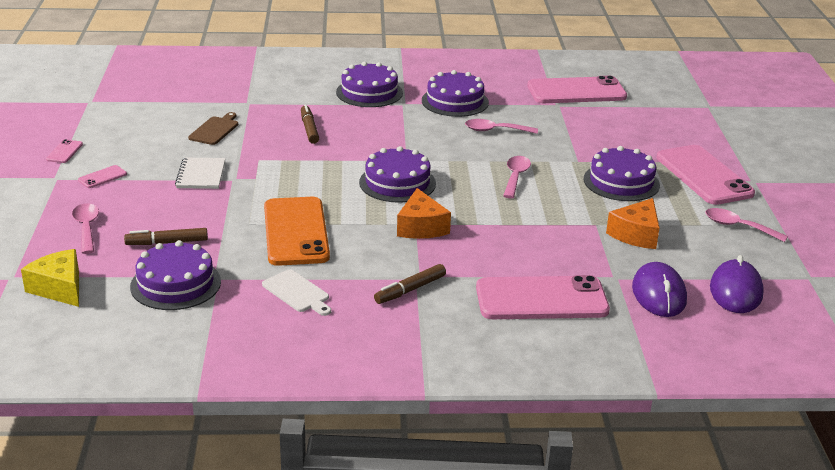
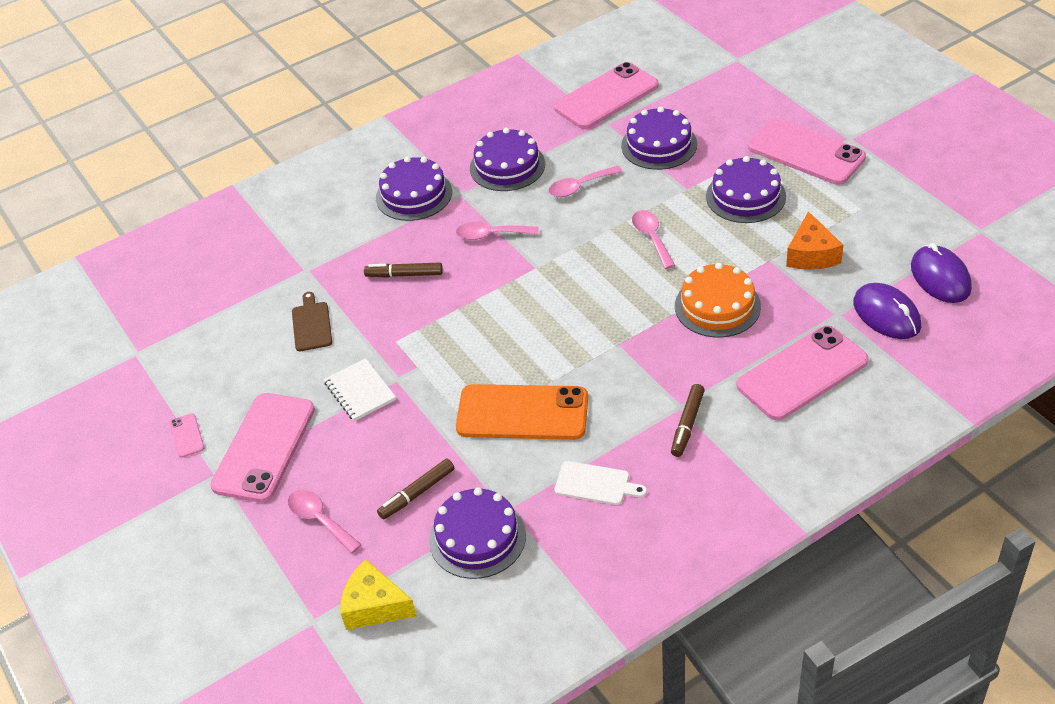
camera: 25 degrees left, 15 degrees up
(102, 177) = (264, 447): pink phone -> pink phone, size x2.45
(295, 232) = (522, 413): orange phone -> orange phone turned 45 degrees counterclockwise
(309, 129) = (404, 275): brown marker -> brown marker turned 45 degrees counterclockwise
(397, 183) = (555, 301): purple cake -> purple cake (659, 145)
(421, 227) = (627, 345): orange cheese -> none
(520, 233) = (717, 306): none -> orange cake
(738, 227) = (883, 201): pink spoon -> pink spoon (491, 235)

